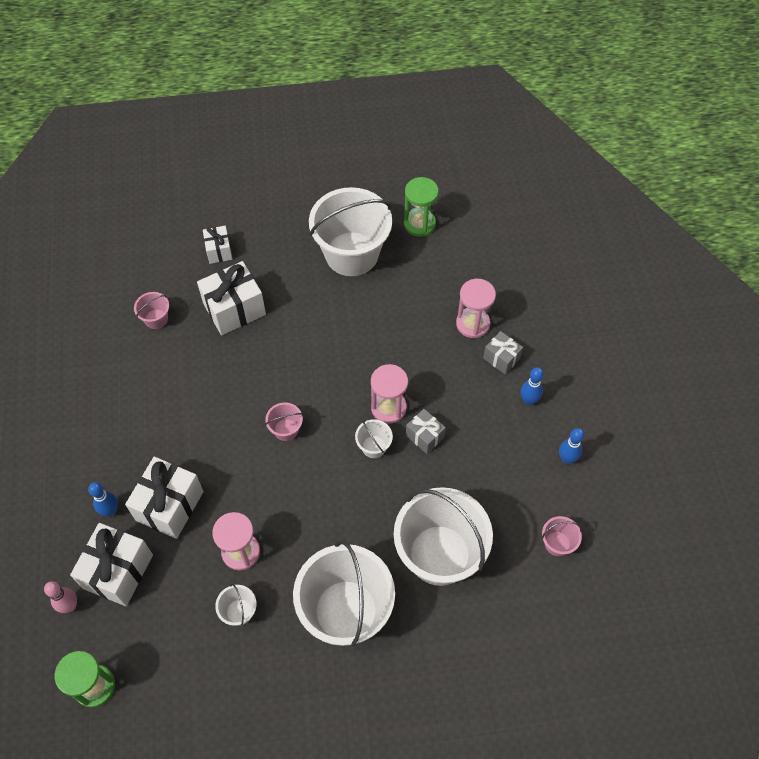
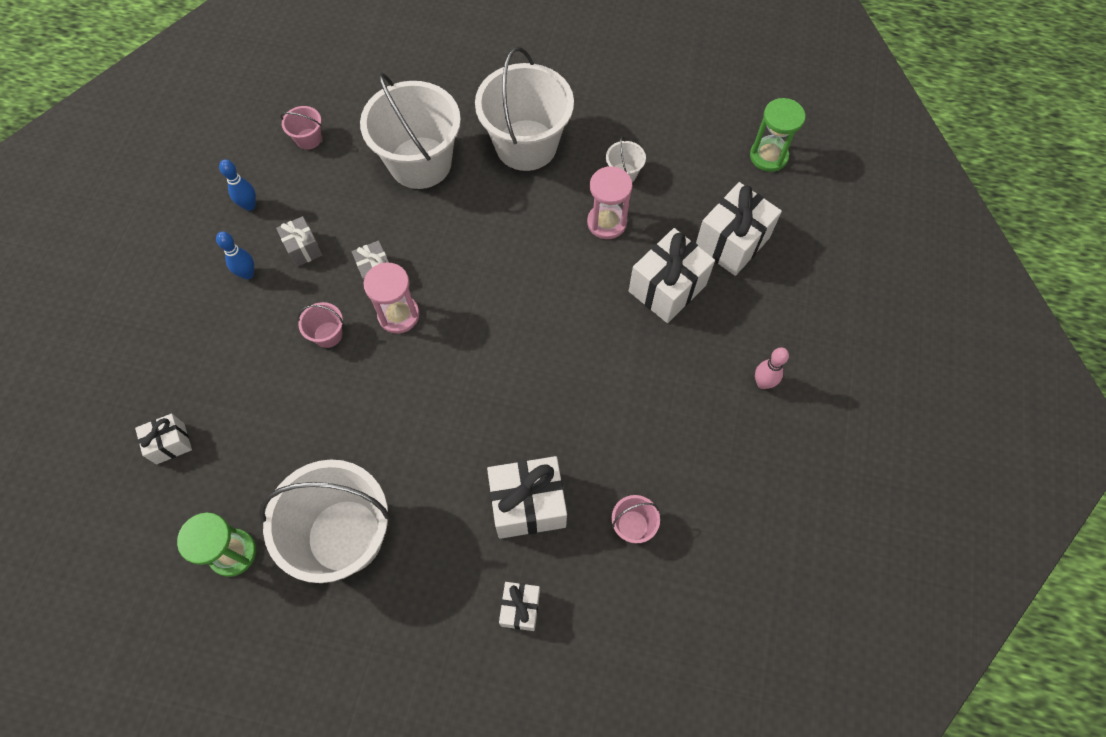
camera: 160 degrees left, 5 degrees up
(70, 606) = (784, 226): pink bowling pin -> pink bowling pin (763, 383)
(110, 511) = (730, 303): blue bowling pin -> none
(286, 430) = (519, 328): pink bucket -> pink bucket (328, 334)
(374, 447) = (434, 279): white bucket -> none
(472, 324) = (252, 382): pink hourglass -> none
(501, 358) = (246, 329): grey gift -> grey gift (303, 249)
(503, 269) = (170, 443): none -> white gift

